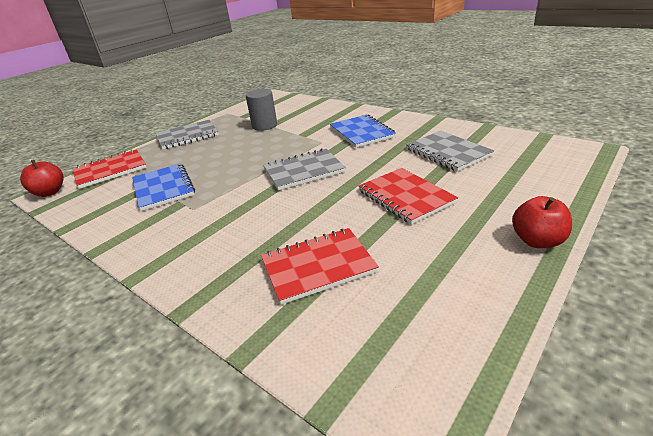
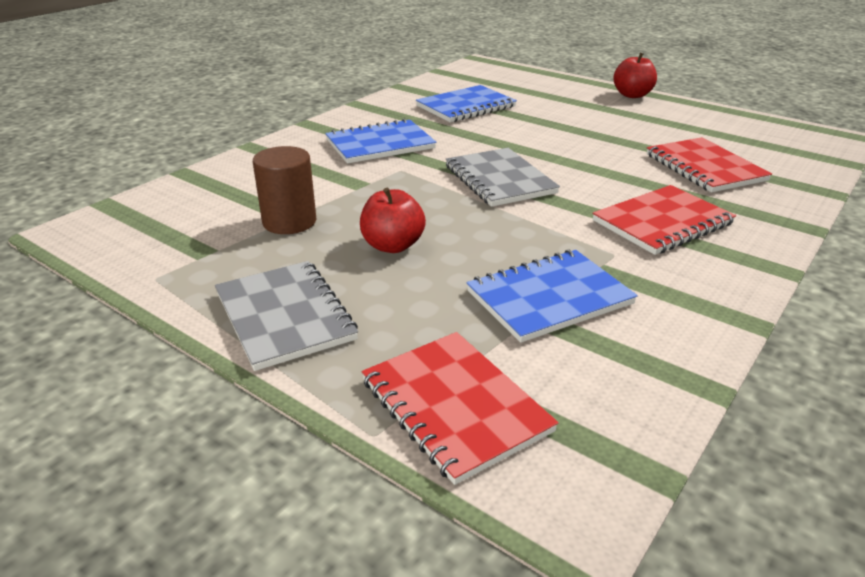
camera: 95 degrees left, 0 degrees up
(50, 192) = (573, 495): red apple -> red apple (392, 246)
(264, 126) = (289, 222): grey cylinder -> brown cylinder
(405, 197) = (568, 129): red notebook -> red notebook (662, 222)
(448, 152) = (466, 106): grey notebook -> blue notebook

